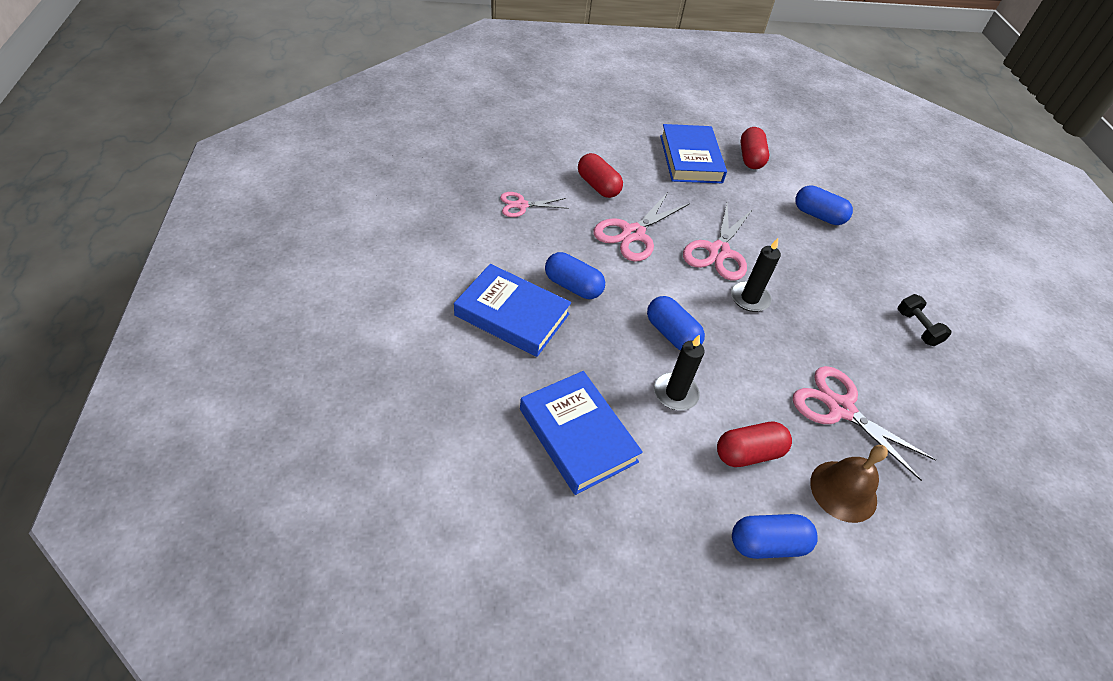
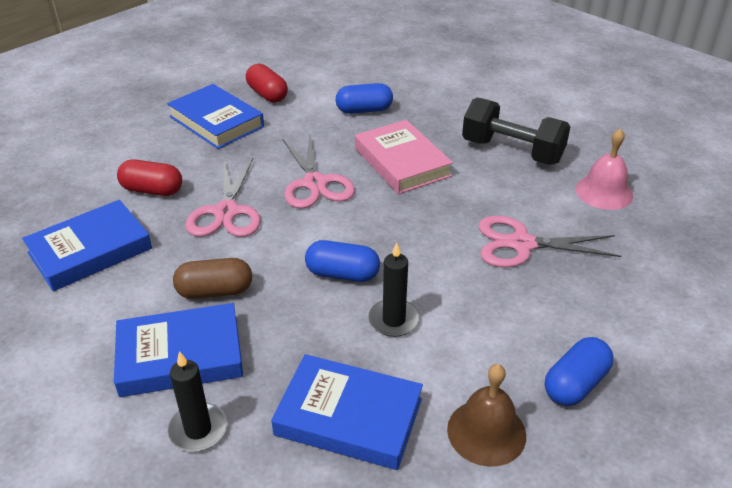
camera: 35 degrees left, 10 degrees down
(521, 205) = (90, 250): pink scissors -> blue book
(573, 286) = (215, 291): blue capsule -> brown capsule
(748, 453) = (494, 325): red capsule -> none
(749, 298) = (376, 205): black candle -> black candle (198, 430)
(806, 277) = (402, 162): none -> pink book
(843, 491) = (582, 303): brown bell -> brown bell (486, 432)
(917, 328) = (512, 151): black dumbbell -> black dumbbell, size x1.97
(969, 418) = (604, 192): none -> pink bell

